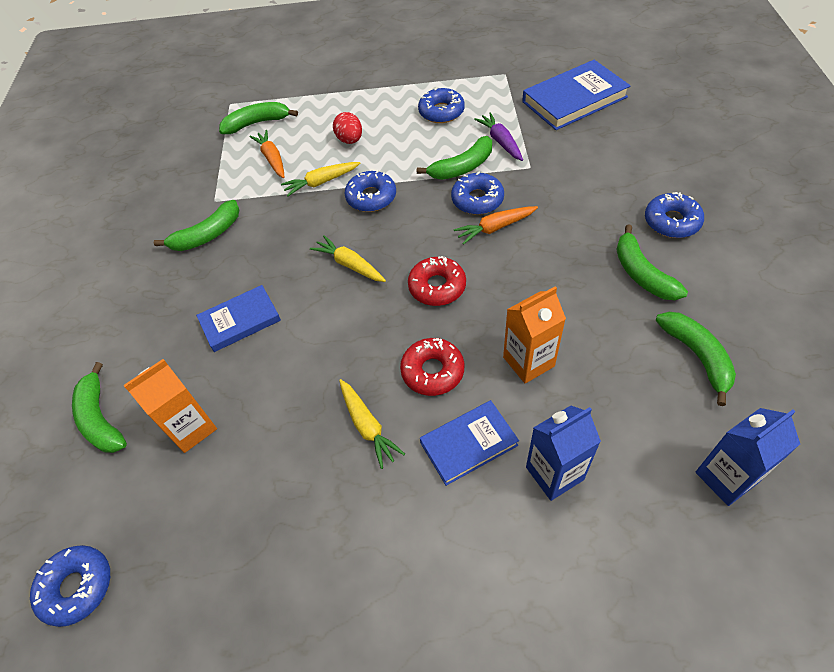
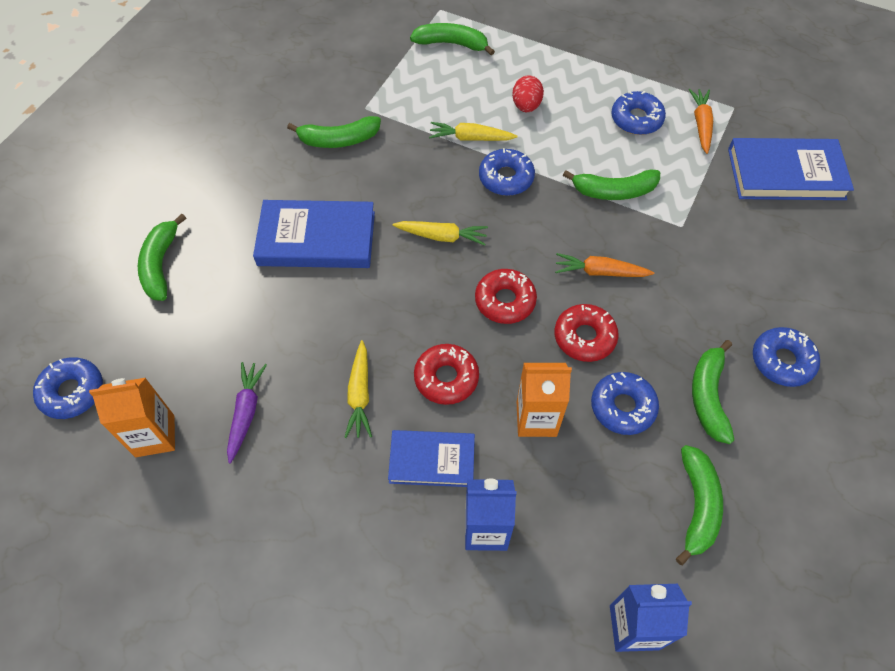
camera: 25 degrees right, 5 degrees up
(191, 428) = (223, 313): orange carton -> orange carton (155, 436)
(240, 321) = (317, 238): blue book -> blue book, size x1.58
(272, 159) = (442, 90): orange carrot -> orange carrot (701, 124)
(350, 265) = (442, 236): yellow carrot -> yellow carrot turned 120 degrees clockwise
(477, 200) = (604, 233): blue donut -> blue donut (622, 407)
(500, 142) = (672, 183): purple carrot -> purple carrot (246, 412)
(519, 280) = (584, 337): none -> red donut

